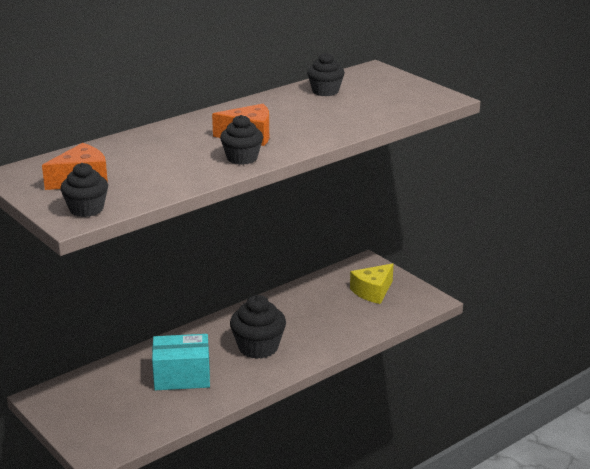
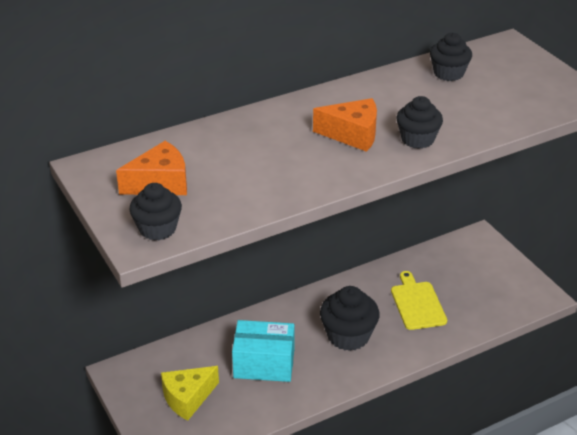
camera: 10 degrees right, 10 degrees up
(242, 158) = (339, 168): black cupcake -> black cupcake (417, 139)
(318, 317) = (417, 303): none -> yellow cutting board
(373, 291) = (481, 276): yellow cheese -> yellow cheese (187, 398)

